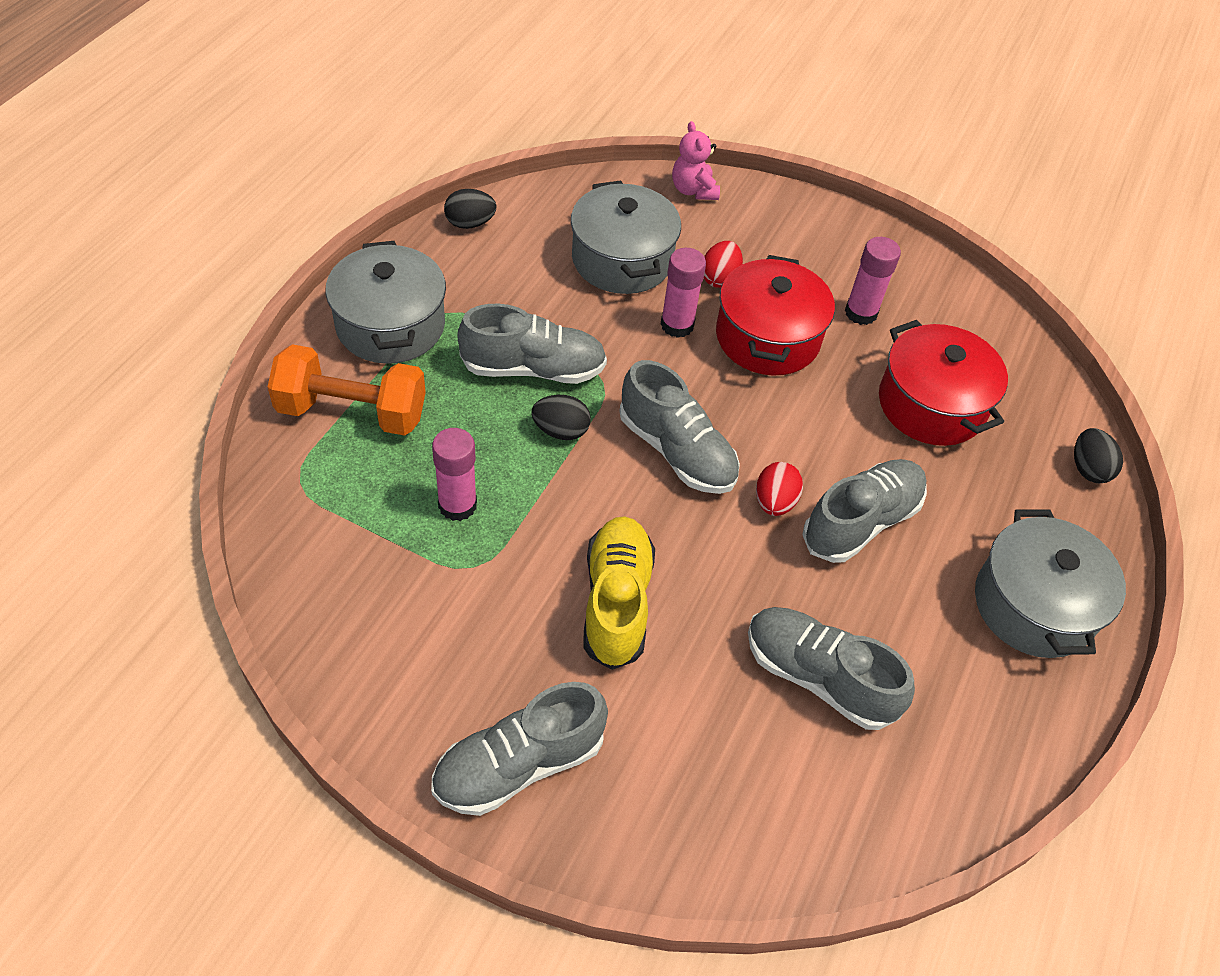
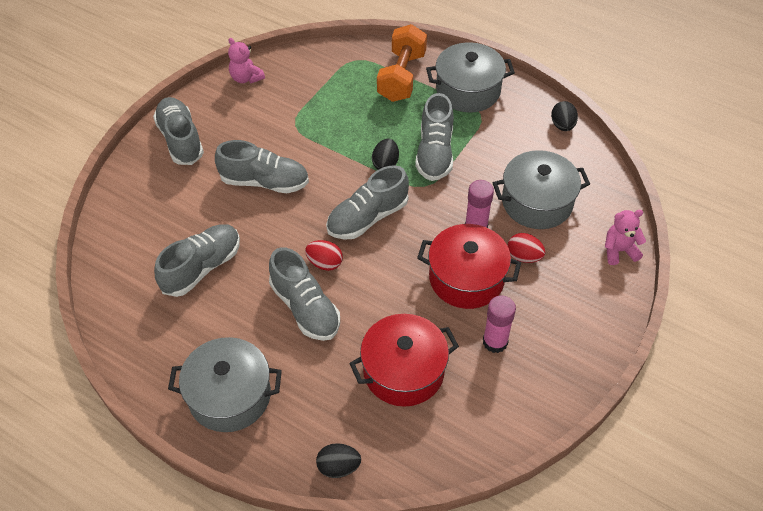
camera: 100 degrees right, 0 degrees up
(339, 664) = (246, 78): none -> pink teddy bear
(457, 505) = (335, 119): pink glue stick -> none
(616, 601) = (264, 182): yellow shoe -> grey shoe

